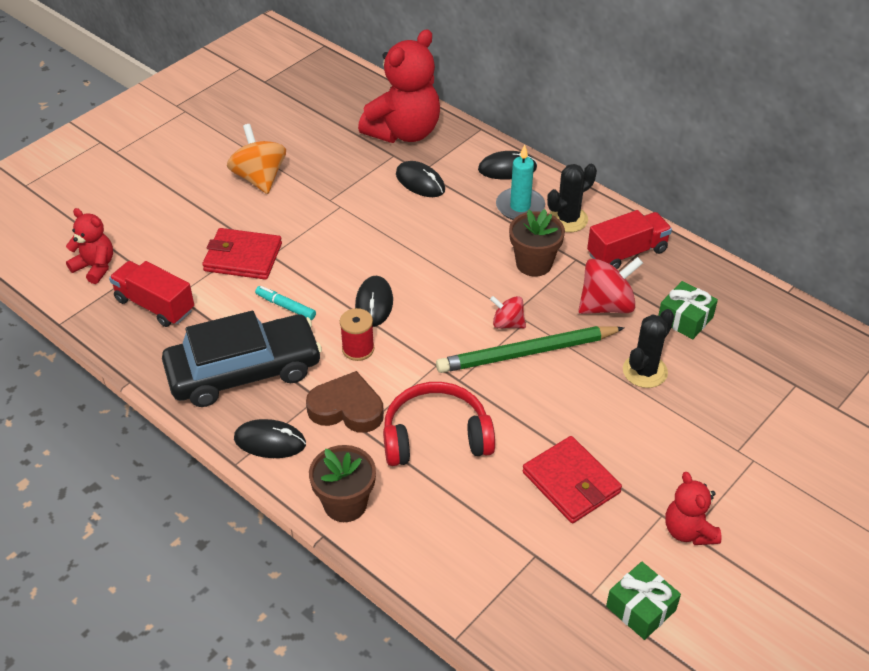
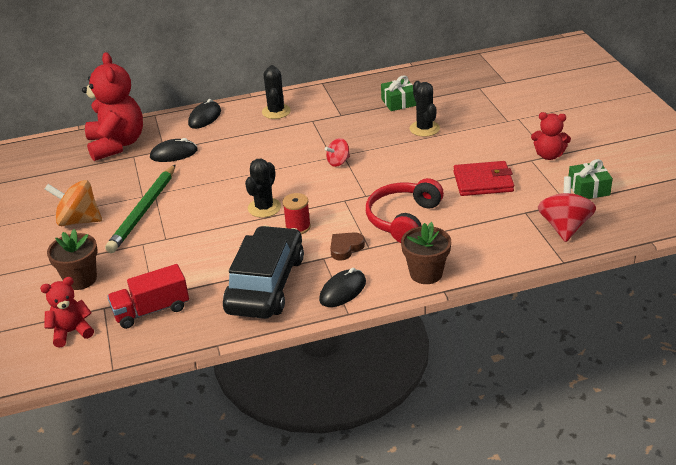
camera: 55 degrees left, 10 degrees down
(243, 257) = (152, 252): red wallet -> none
(285, 306) = (224, 247): turquoise marker -> none
(347, 408) = (345, 248): brown heart -> brown heart, size x0.65
(374, 303) = (264, 208): black mouse -> black cactus
(520, 207) = (244, 124): turquoise candle -> none
(527, 353) = (369, 163): green pencil -> green pencil (143, 211)
(534, 264) = (299, 136): brown flower pot -> brown flower pot (80, 279)
(606, 305) = (361, 123): red spinning top -> red spinning top (564, 227)
(627, 253) = (327, 102): red truck -> none

